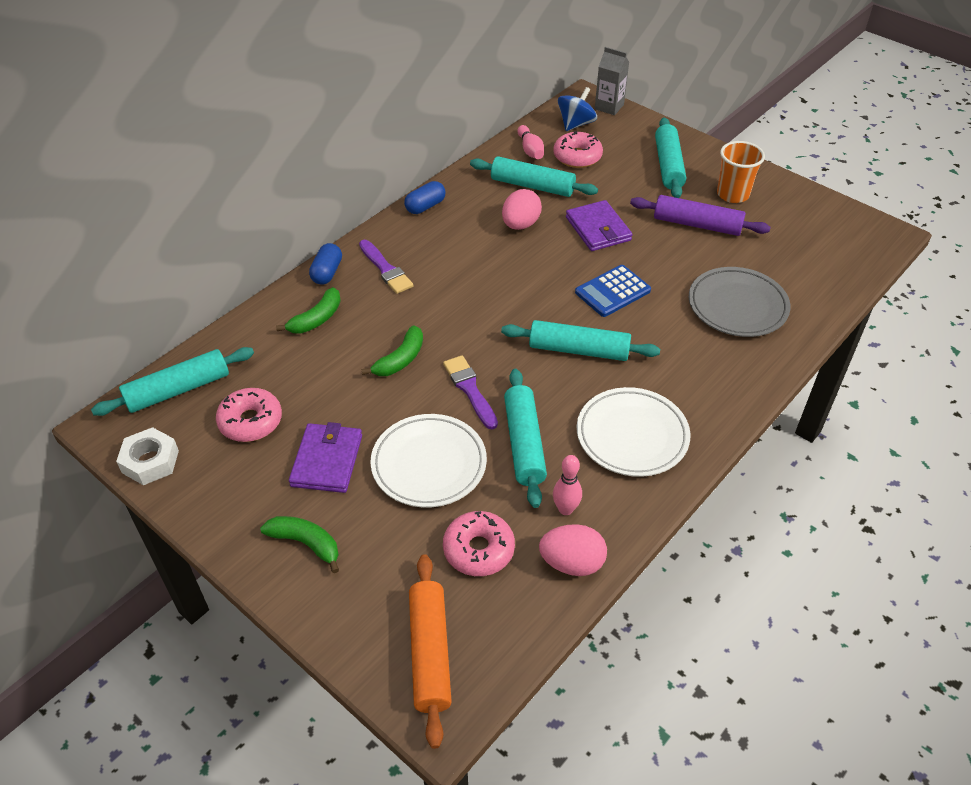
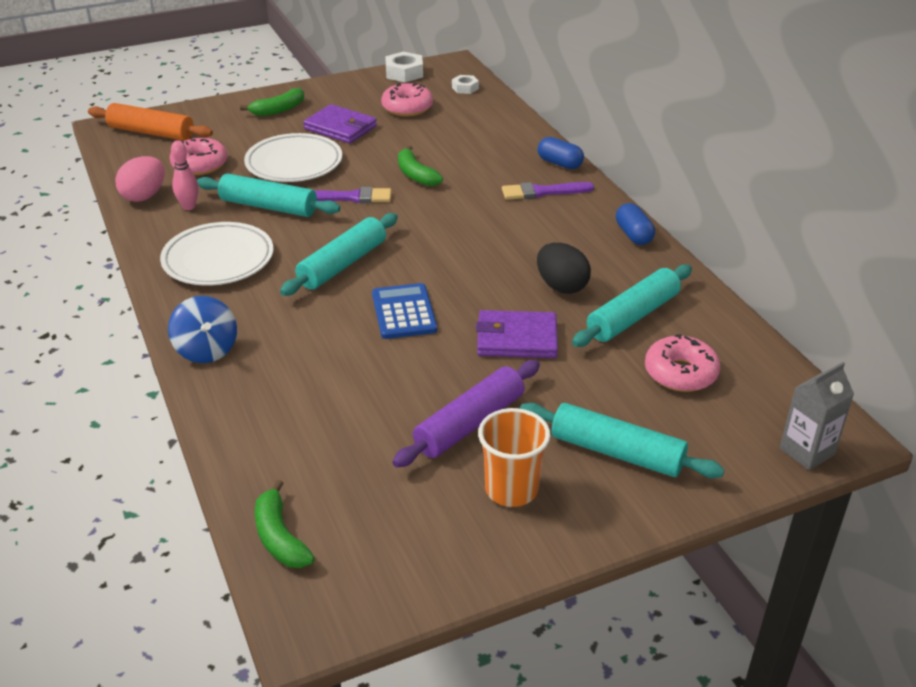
camera: 115 degrees right, 10 degrees down
(178, 390) = (465, 88): turquoise rolling pin -> white nut
(316, 319) = (499, 149): green banana -> green banana (280, 537)
(520, 225) = (561, 286): pink egg -> black egg
(530, 150) = (715, 338): pink bowling pin -> none
(576, 124) = (767, 399): blue spinning top -> blue spinning top (206, 350)
(737, 306) = (305, 393): grey plate -> none

